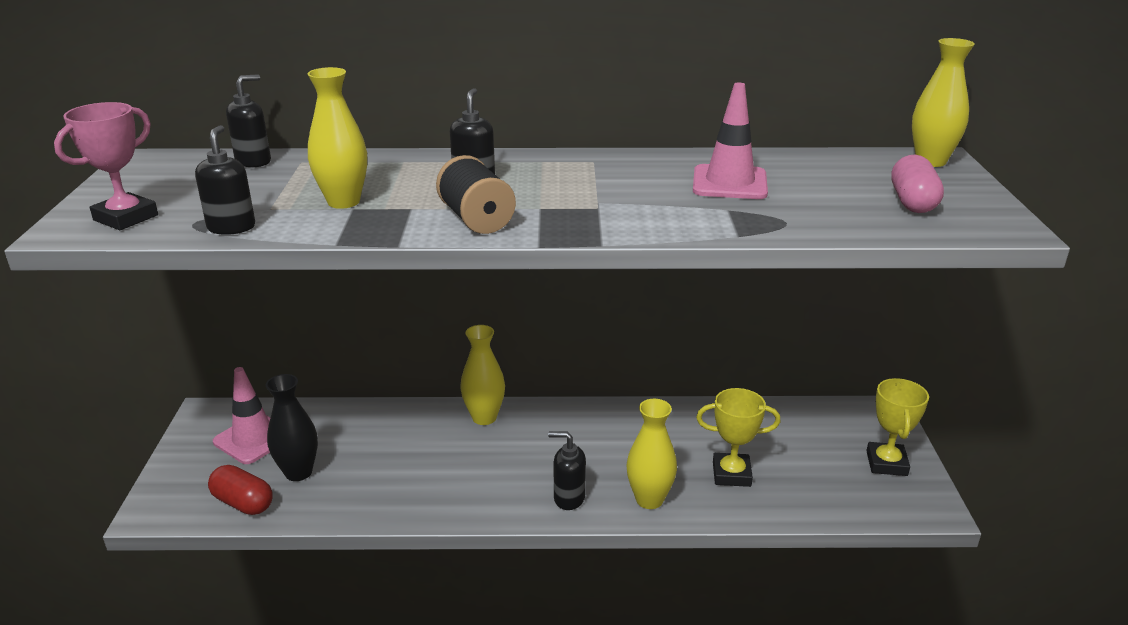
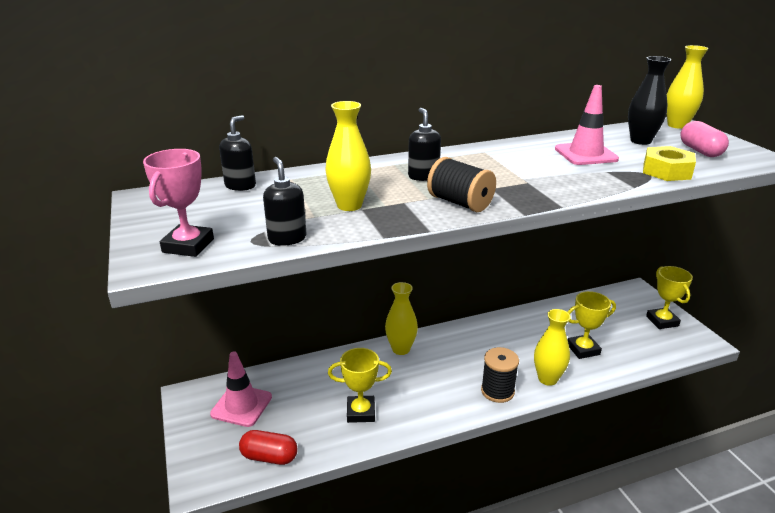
camera: 20 degrees left, 0 degrees up
(298, 472) = (295, 422): black vase -> black vase (640, 141)
(380, 480) = (361, 412): none -> yellow trophy
(569, 498) = (497, 391): black soap dispenser -> black spool
(817, 222) = (666, 171): none -> yellow nut

